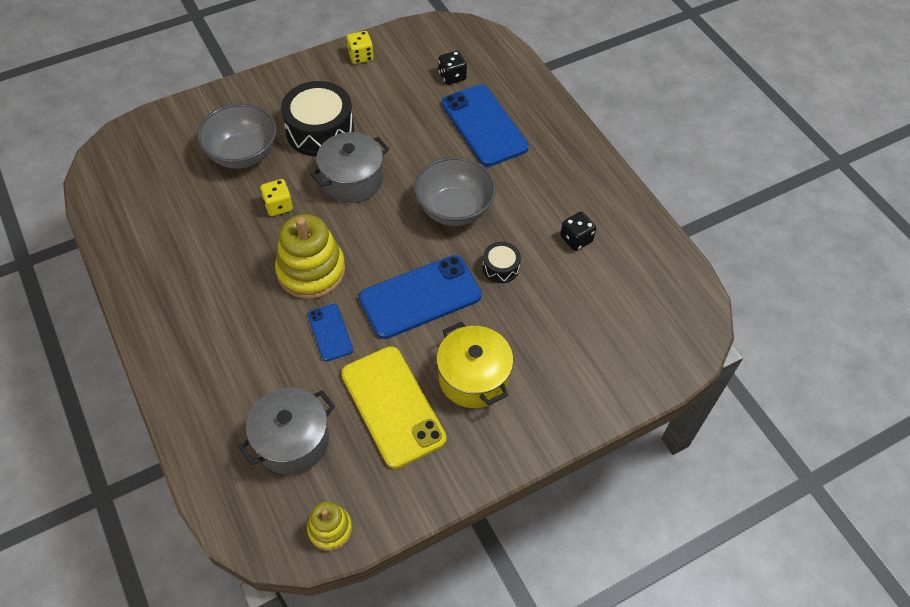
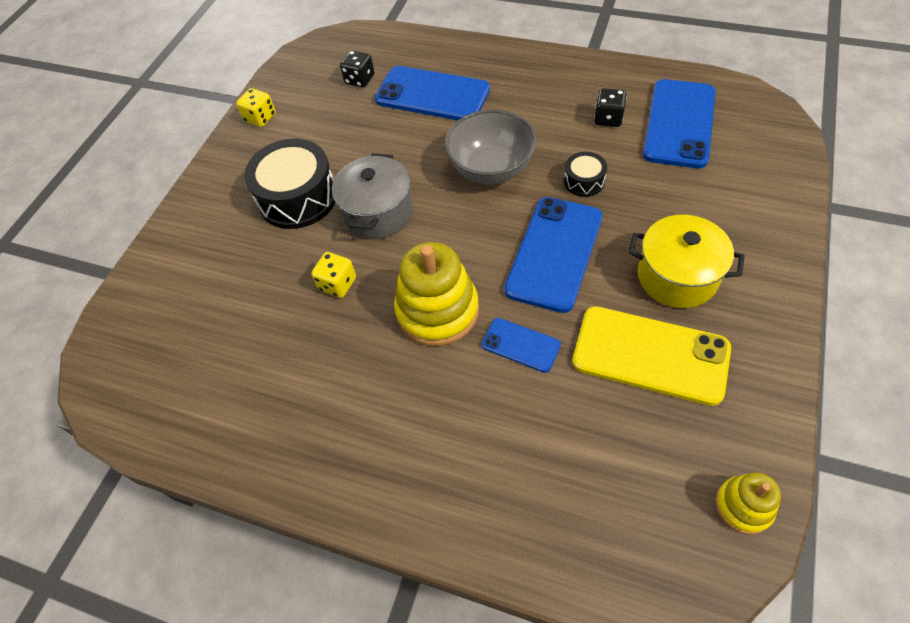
camera: 35 degrees left, 0 degrees up
(243, 154) = (248, 269): grey bowl -> none
(292, 441) = (612, 464): grey pot -> none
(620, 284) = (679, 123): none -> blue phone

